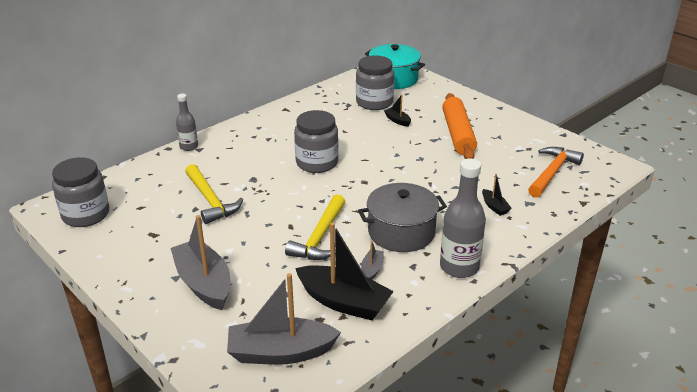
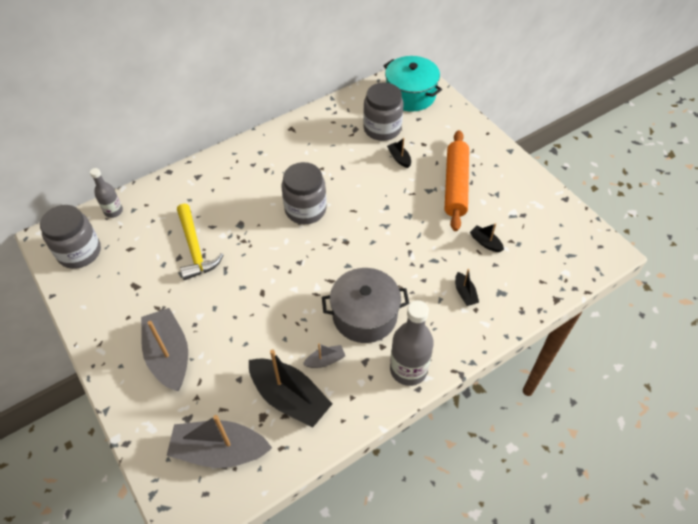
camera: 10 degrees right, 20 degrees up
(189, 147) = (188, 172): grey bottle -> grey bottle (113, 211)
(320, 237) = (286, 311): yellow hammer -> none
(372, 269) = (325, 360): grey boat -> grey boat turned 45 degrees clockwise
(501, 170) = (485, 242): none -> black boat
(552, 173) = (537, 253): orange hammer -> none

